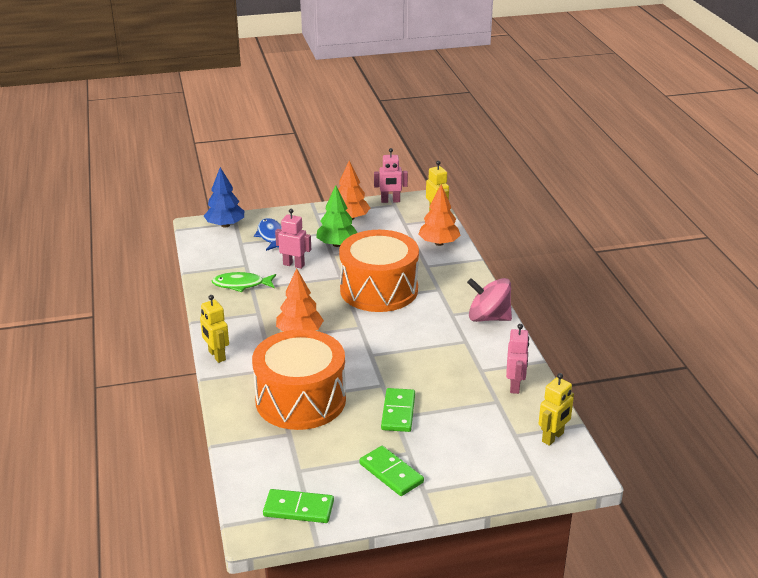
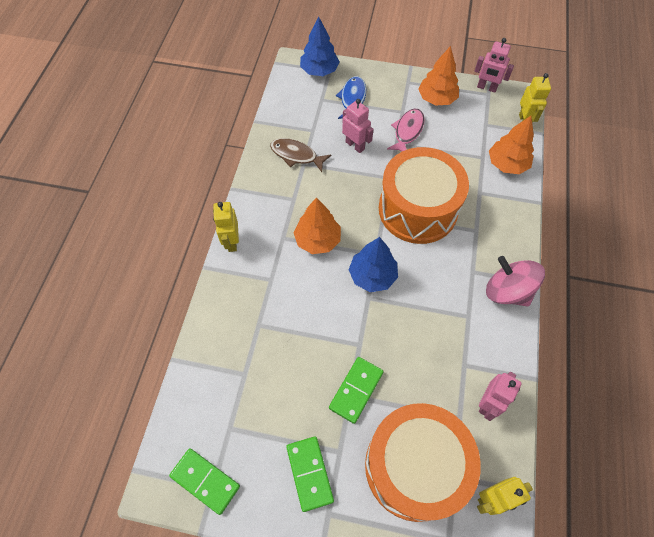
camera: 25 degrees right, 30 degrees up
(241, 284) = (296, 155): green fish -> brown fish
(300, 400) = (276, 333): orange drum -> orange drum (414, 466)
(337, 244) = (407, 131): green tree -> pink fish
(365, 340) = (372, 275): none -> blue tree

